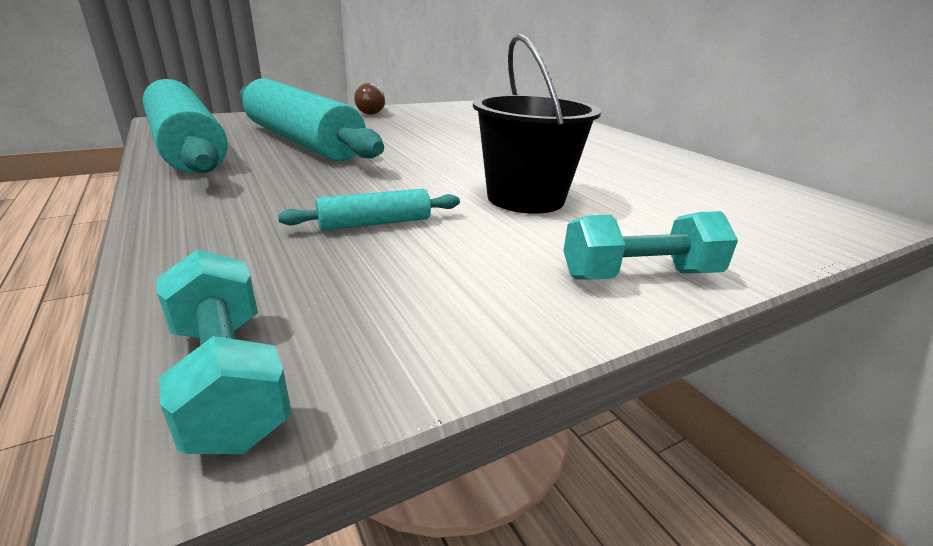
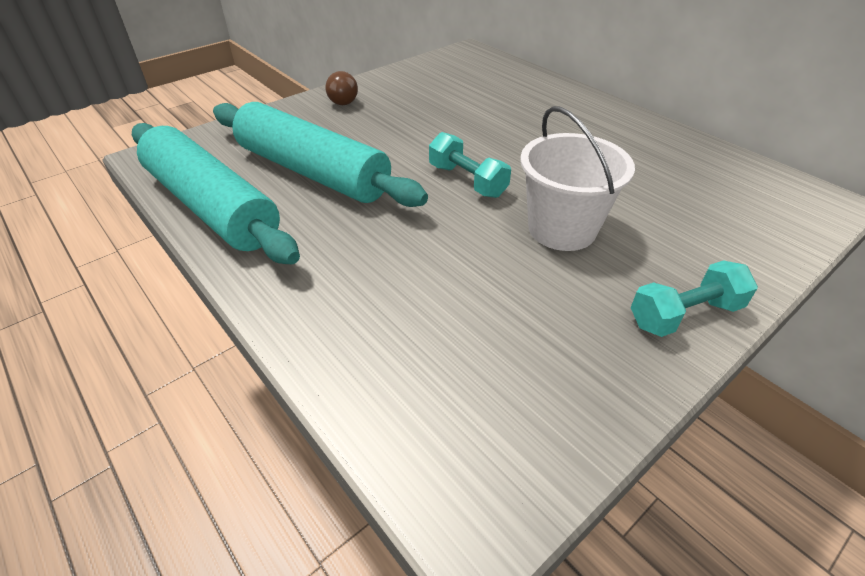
camera: 10 degrees left, 15 degrees up
(228, 378) = (471, 480): turquoise dumbbell -> turquoise dumbbell (467, 181)
(375, 223) = (461, 291): turquoise rolling pin -> none
(525, 198) = (562, 229): black bucket -> white bucket

